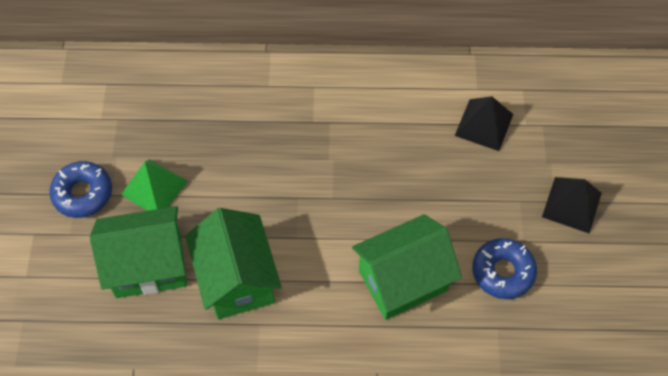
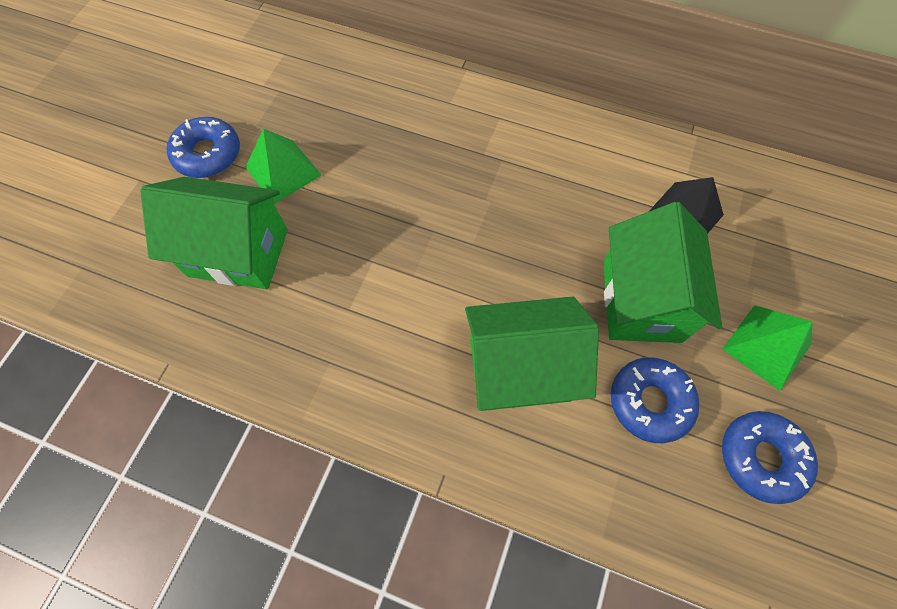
camera: 20 degrees right, 5 degrees up
(237, 279) = (326, 301): green house -> green house (641, 300)
(571, 204) = (766, 346): black pyramid -> green pyramid
(589, 284) = (761, 457): none -> blue donut

